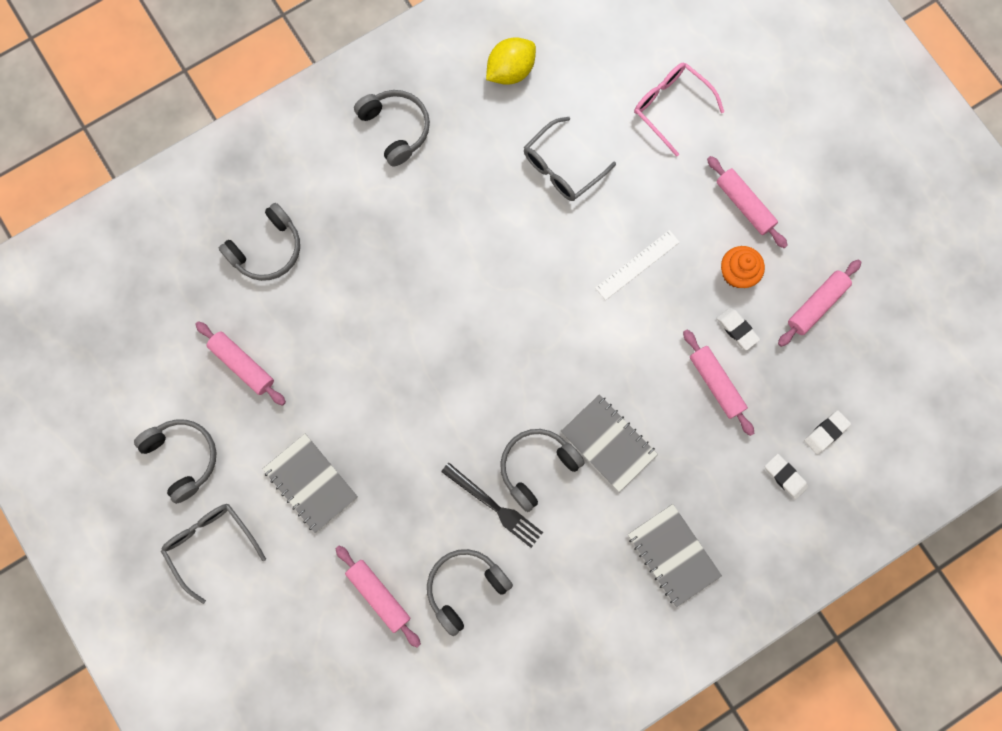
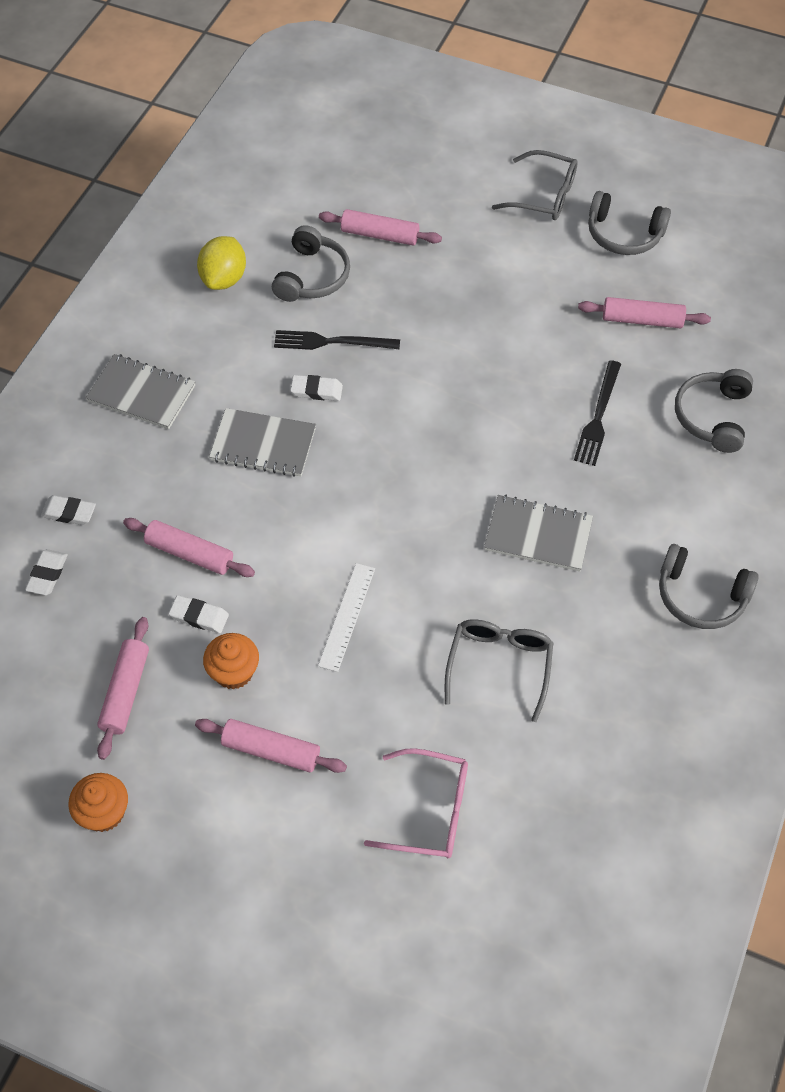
camera: 145 degrees right, 20 degrees down
(311, 483) = (503, 274): grey notebook -> grey notebook (538, 535)
(348, 303) = (598, 416): none -> black fork
(510, 71) = (638, 734): yellow lemon -> yellow lemon (224, 279)
(537, 467) = (316, 390): grey headphones -> white eraser
(871, 231) = (104, 812): none -> orange cupcake

